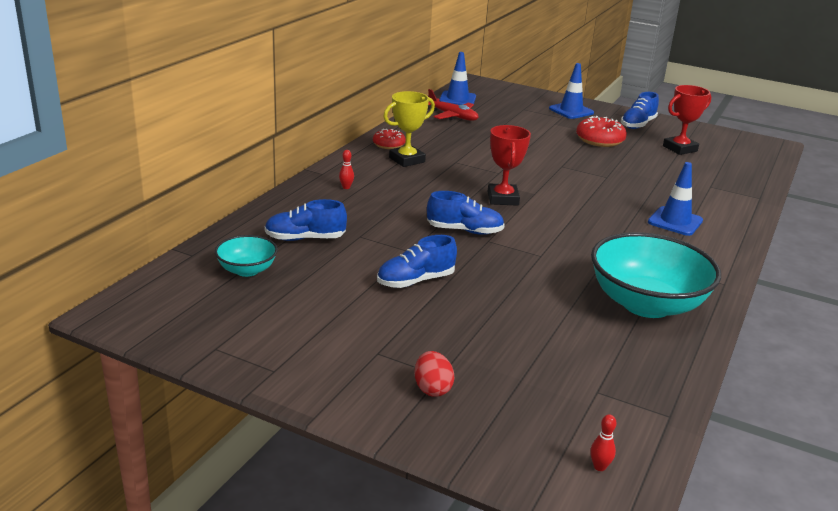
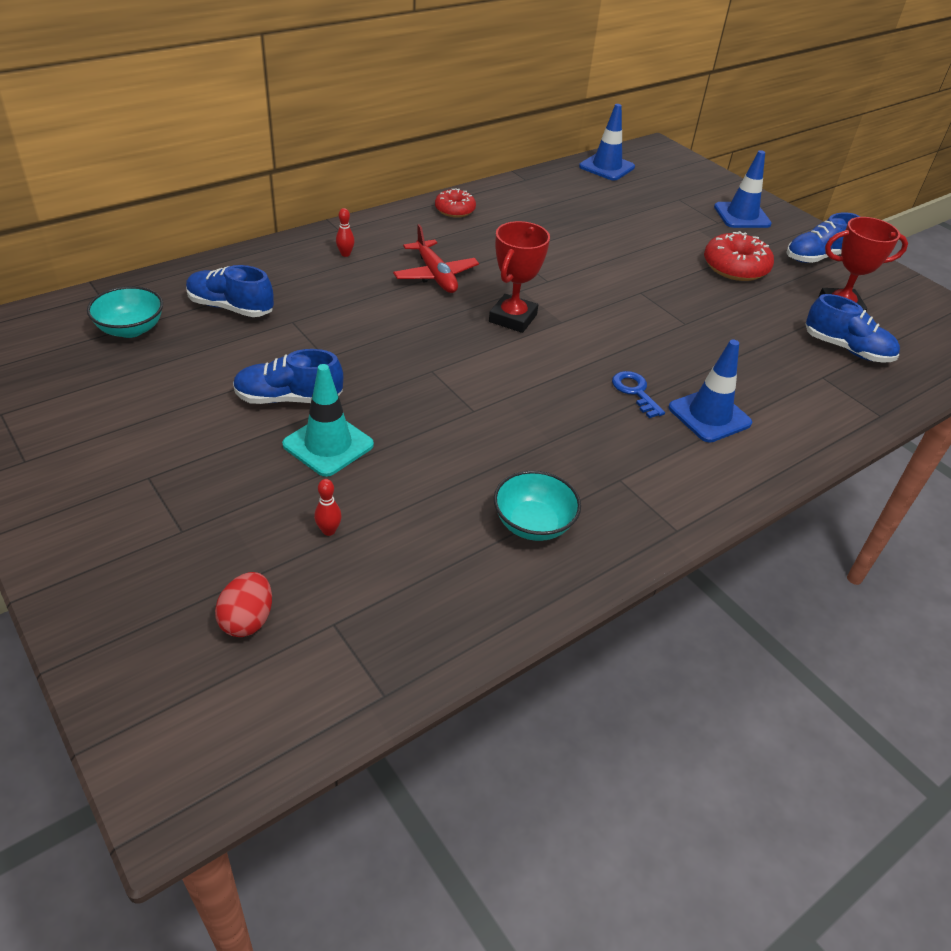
camera: 25 degrees right, 15 degrees up
(407, 160) = (454, 235): yellow trophy -> none
(432, 389) = (153, 545): red egg -> red egg (247, 620)
(452, 116) = (575, 189): red plane -> red plane (435, 275)
(464, 231) = (418, 349): blue shoe -> blue shoe (846, 349)
(474, 299) = (328, 445): none -> turquoise traffic cone
(599, 467) = (220, 728): red bowling pin -> red bowling pin (329, 531)
(621, 220) = (635, 392): none -> blue key
(646, 304) = (533, 524): turquoise bowl -> turquoise bowl, size x0.50

